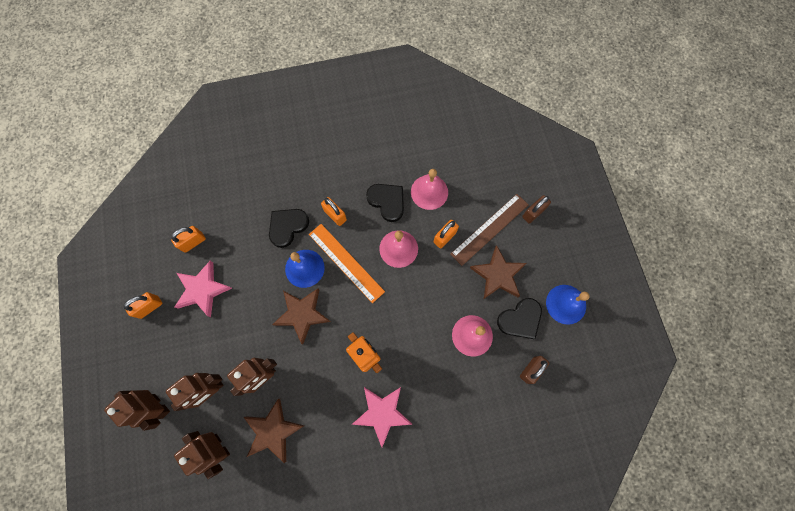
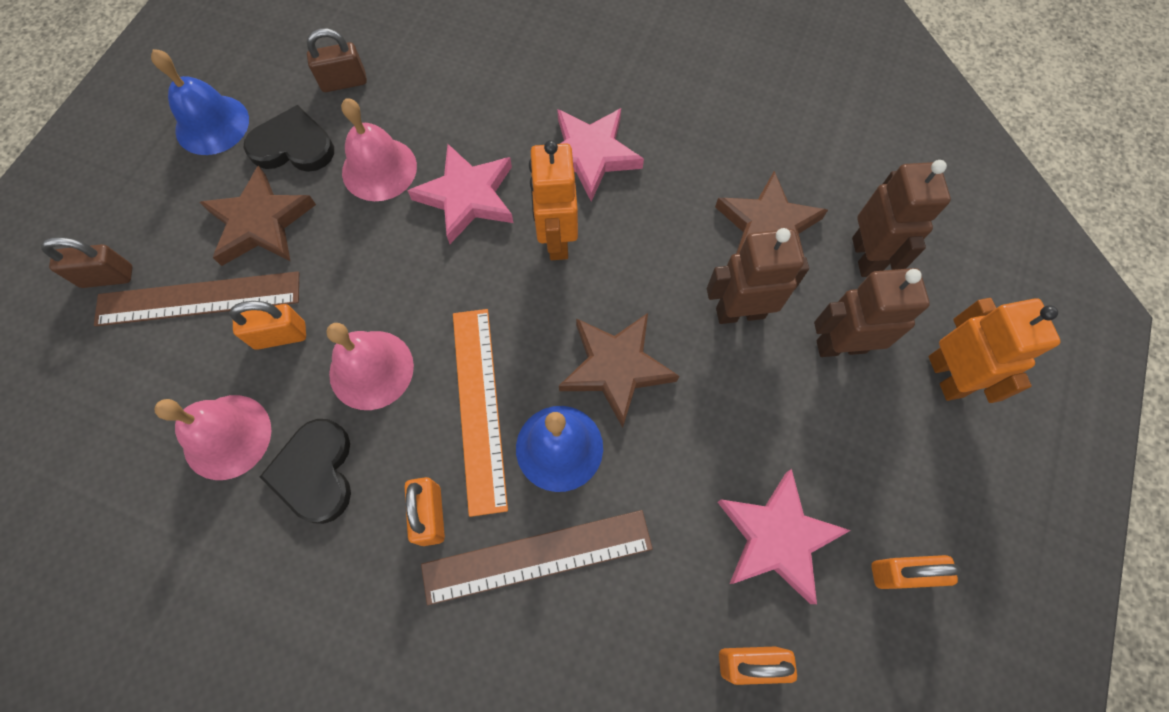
camera: 145 degrees left, 5 degrees down
(158, 406) = (946, 376): brown robot -> orange robot
(287, 227) = (537, 557): black heart -> brown ruler
(422, 349) = (467, 197): none -> pink star

